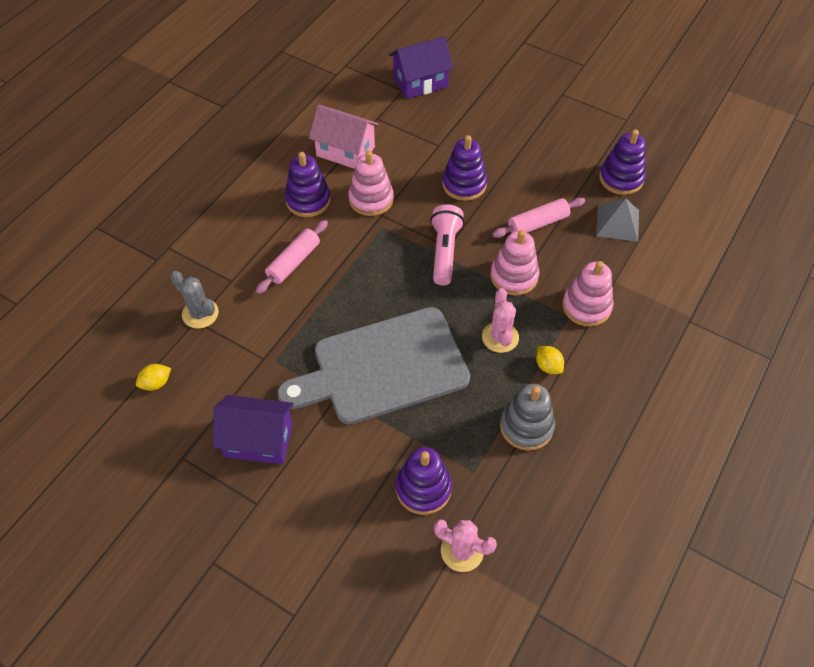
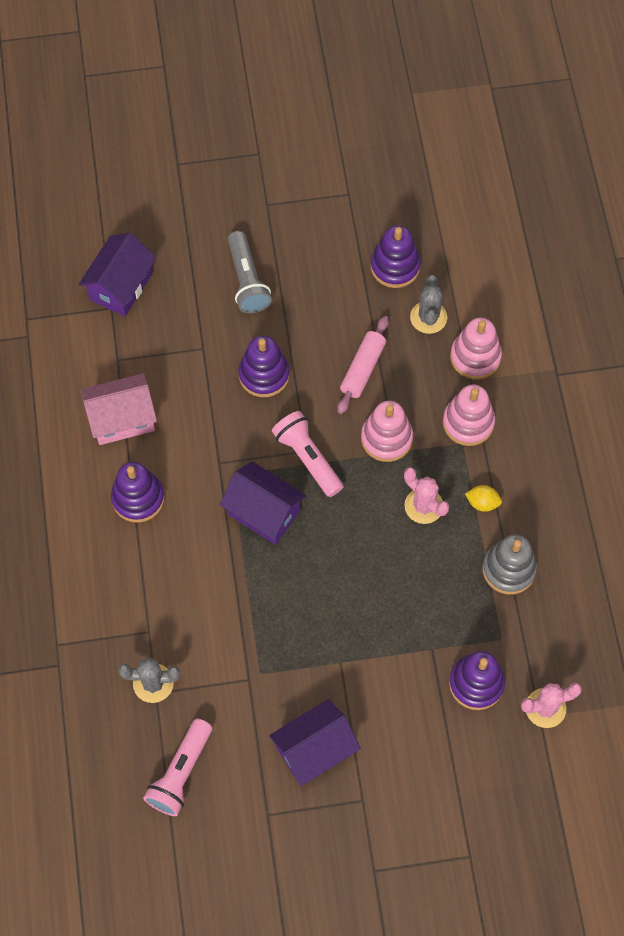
camera: 40 degrees left, 10 degrees up
(156, 383) = (181, 773): yellow lemon -> pink flashlight
(294, 262) = (186, 570): pink rolling pin -> none
(371, 199) = (194, 453): pink stacking toy -> pink stacking toy (475, 357)
(381, 263) = (263, 512): none -> purple house
(384, 367) = (355, 608): grey cutting board -> none
(506, 126) = (247, 281): none -> grey flashlight
(617, 223) = (428, 317): grey pyramid -> grey cactus

